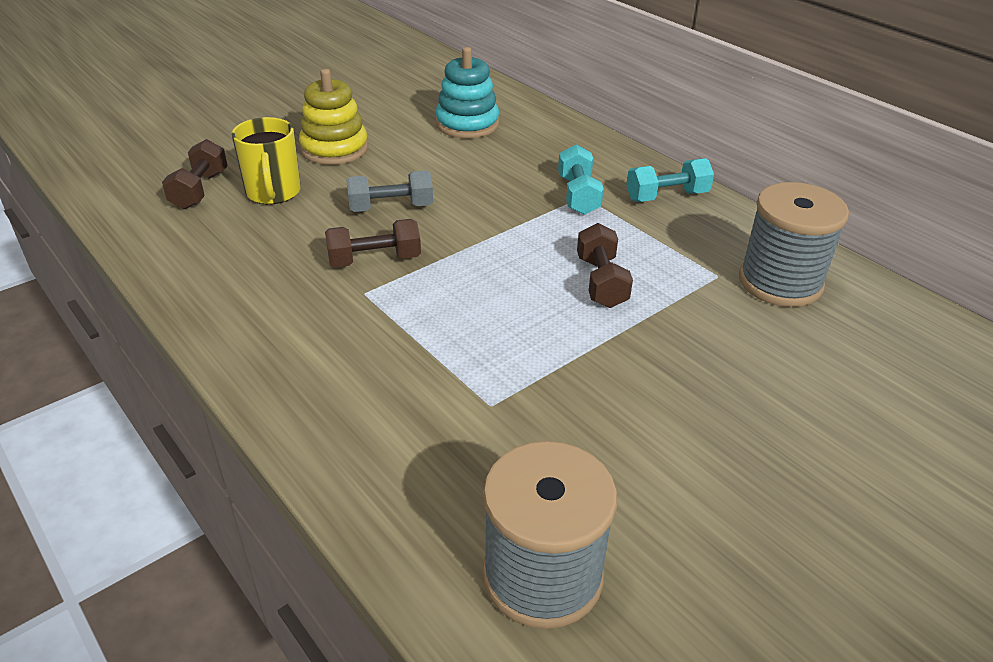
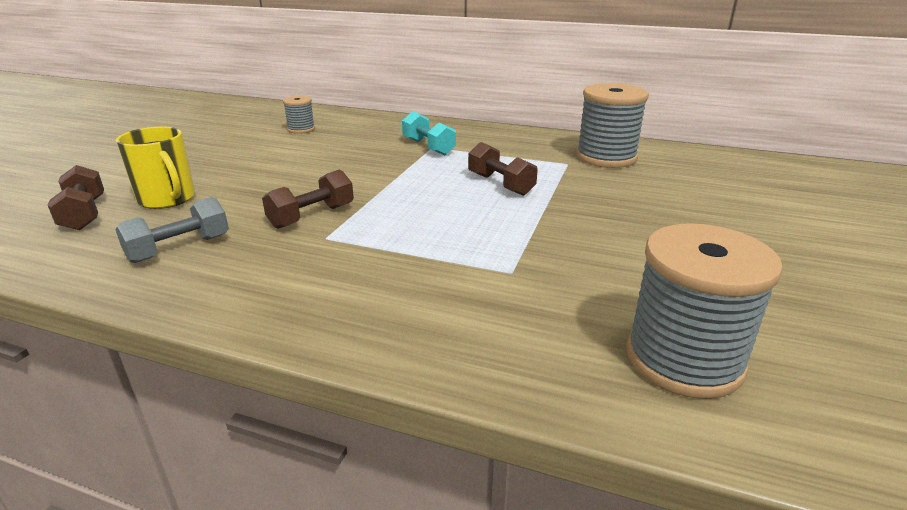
camera: 30 degrees left, 10 degrees down
(334, 149) = (200, 162): yellow stacking toy -> none
(391, 208) = (290, 184): grey dumbbell -> grey dumbbell (179, 248)
(467, 124) = (301, 129): turquoise stacking toy -> grey spool
(667, 196) = (487, 135): turquoise dumbbell -> none

